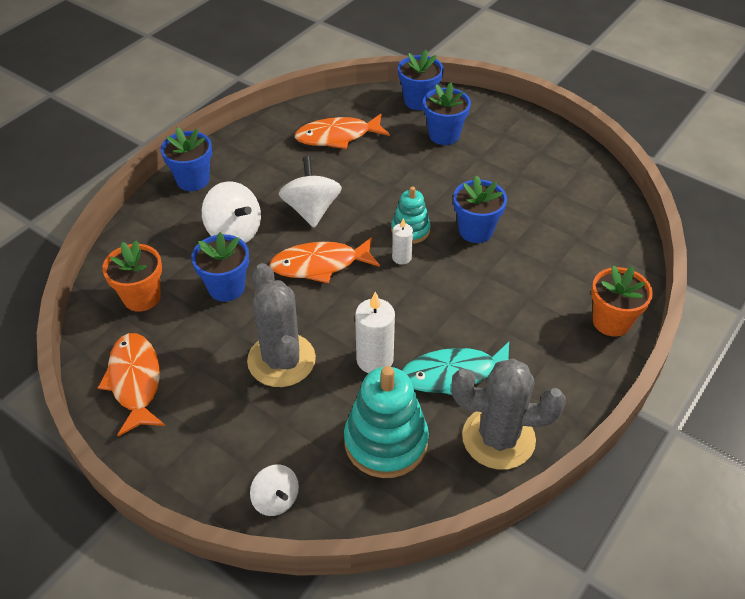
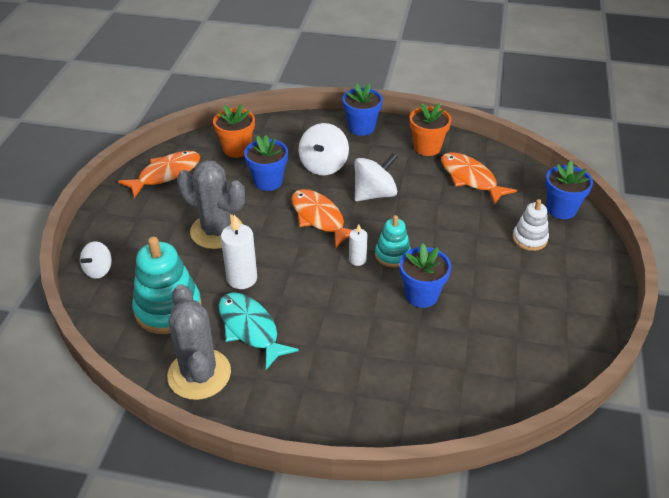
camera: 65 degrees right, 5 degrees down
(281, 360) = (216, 231): grey cactus -> grey cactus turned 75 degrees clockwise
(444, 135) = (529, 239): blue flower pot -> white stacking toy
(611, 321) = (370, 421): orange flower pot -> orange flower pot (427, 147)

